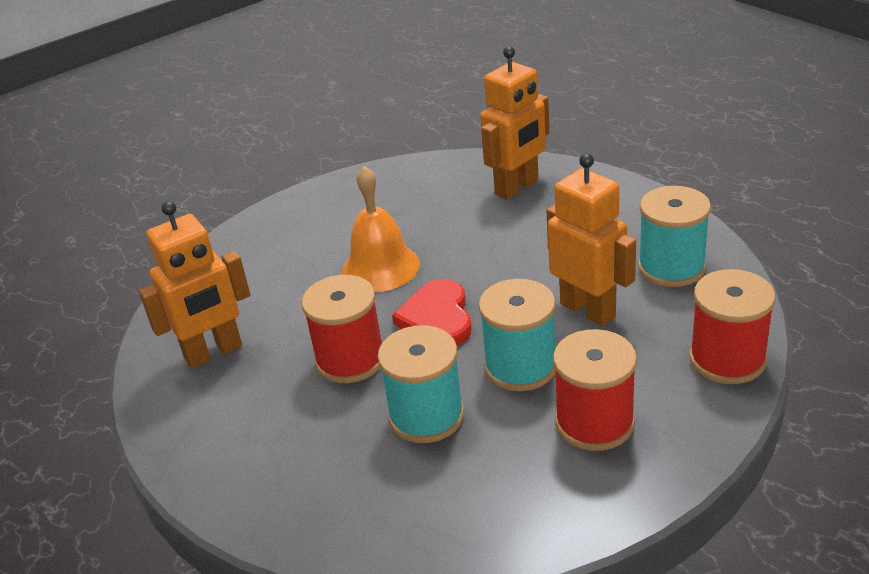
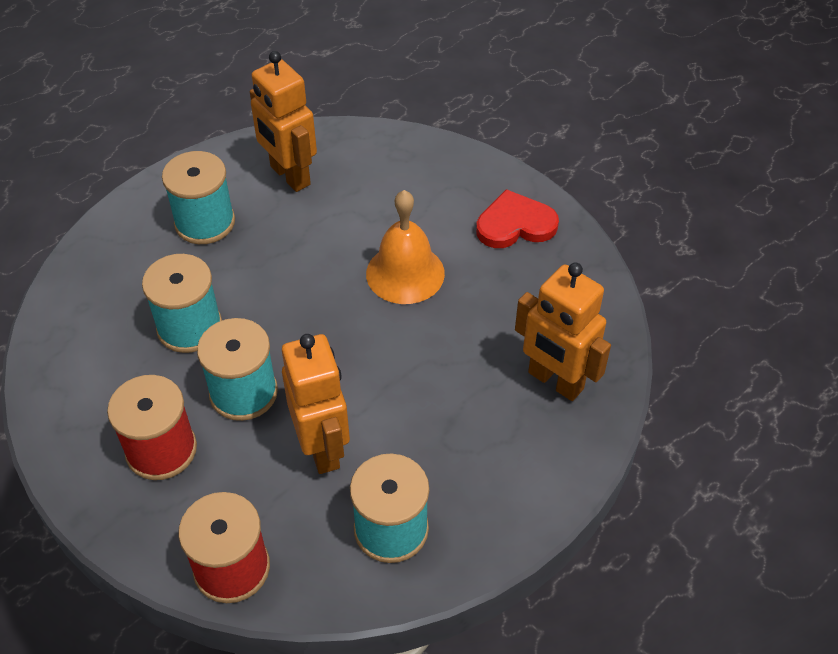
camera: 80 degrees right, 15 degrees up
(265, 417) = (205, 222): none -> turquoise spool
(350, 360) = (269, 267): red spool -> none
(437, 317) = (322, 324): red heart -> red heart (515, 224)
(588, 310) = (322, 448): orange robot -> orange robot turned 60 degrees counterclockwise

